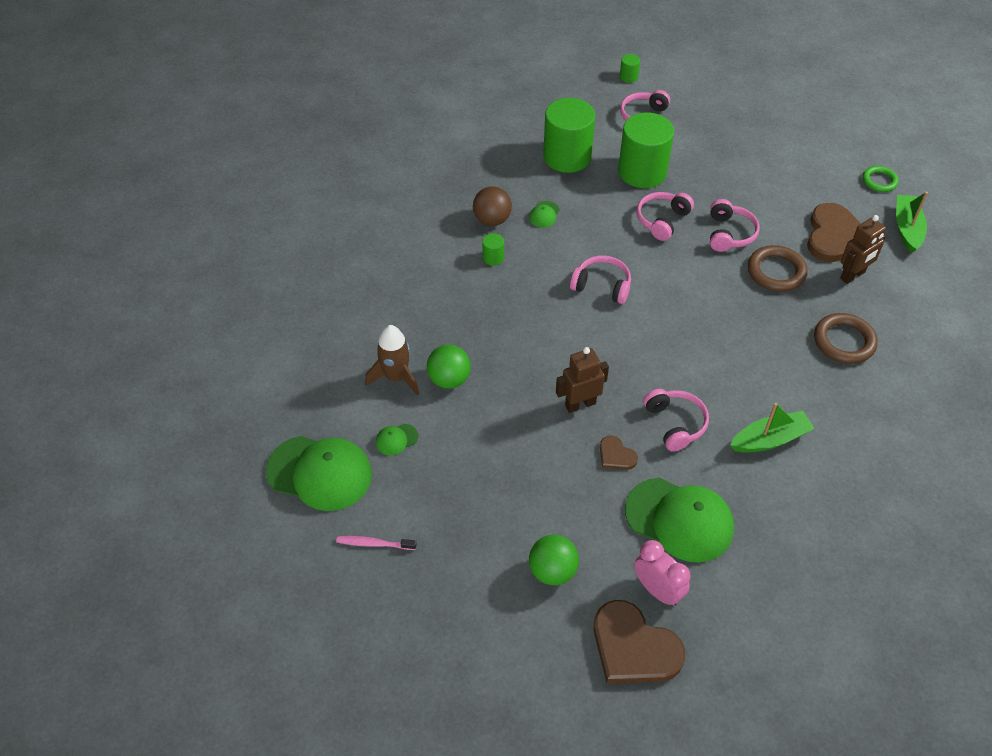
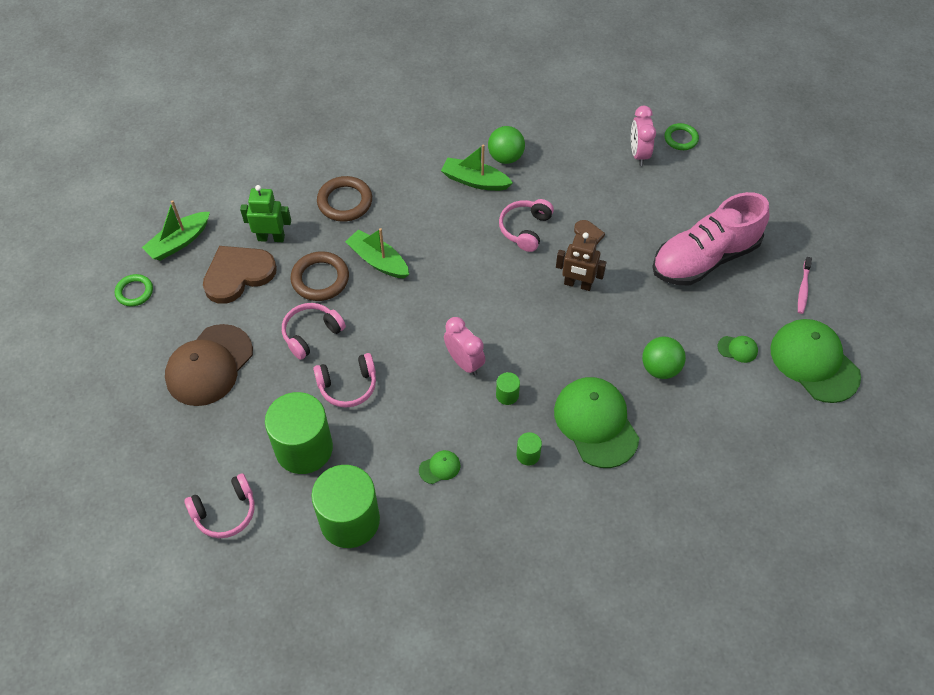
camera: 140 degrees left, 5 degrees up
(374, 544) = (803, 288): pink toothbrush -> pink toothbrush turned 60 degrees clockwise
(396, 377) = (702, 399): brown rocket -> none
(491, 510) = (704, 258): none -> pink shoe
(492, 220) = (492, 497): brown ball -> none
(552, 571) = (694, 201): green ball -> green ball (505, 157)
(602, 286) = (464, 362): pink headphones -> pink clock
(628, 77) = (171, 582): green cylinder -> green cylinder (507, 395)
(633, 647) = (681, 139): brown heart -> green ring
(679, 520) = (586, 177): green cap -> green cap (596, 423)
(754, 313) = (378, 261): none -> green boat
(765, 175) = (209, 365): none -> brown cap
(852, 275) = (271, 238): brown robot -> green robot

